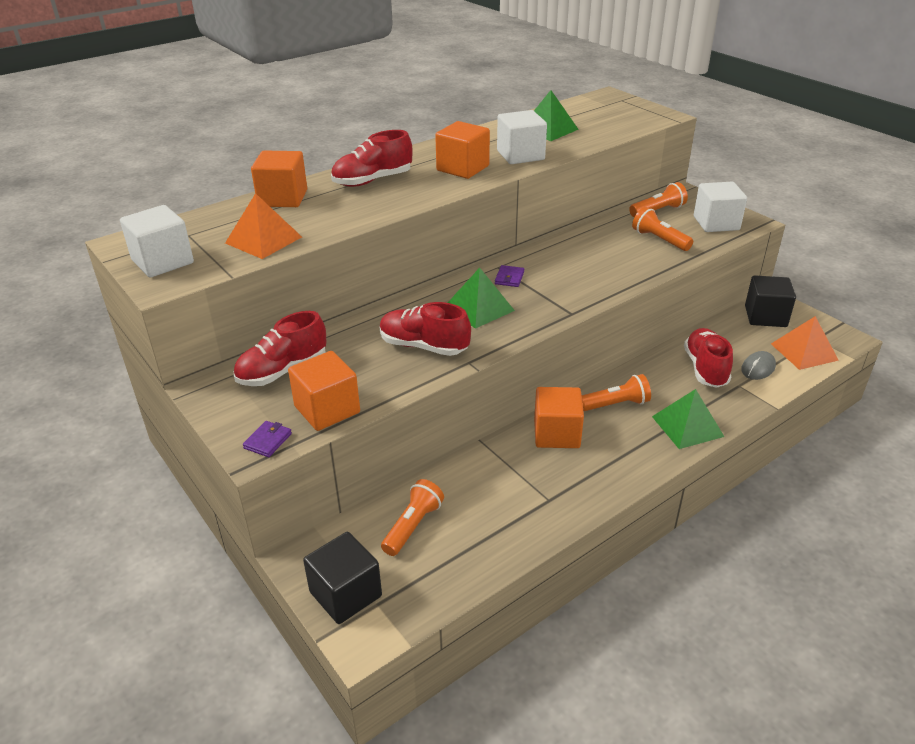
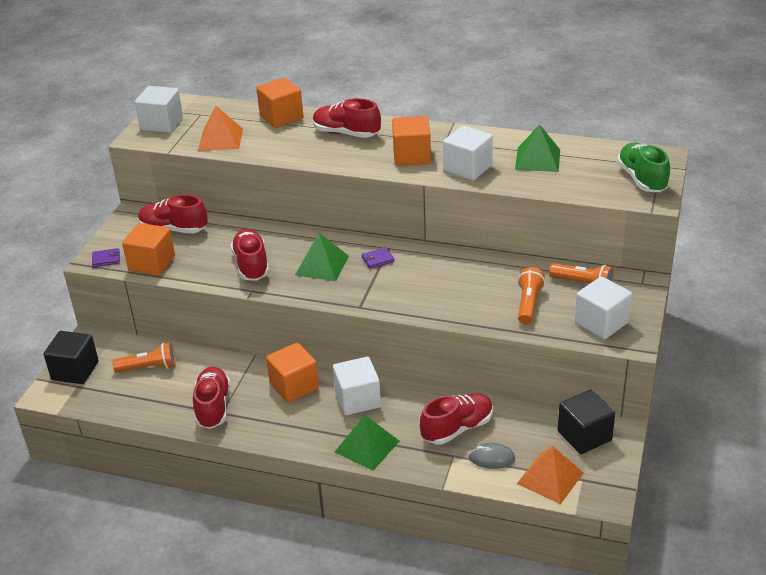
camera: 55 degrees right, 0 degrees up
(534, 502) = (213, 407): none -> red shoe
(615, 404) = (358, 399): orange flashlight -> white cube
(631, 110) = (642, 179): none -> green shoe

